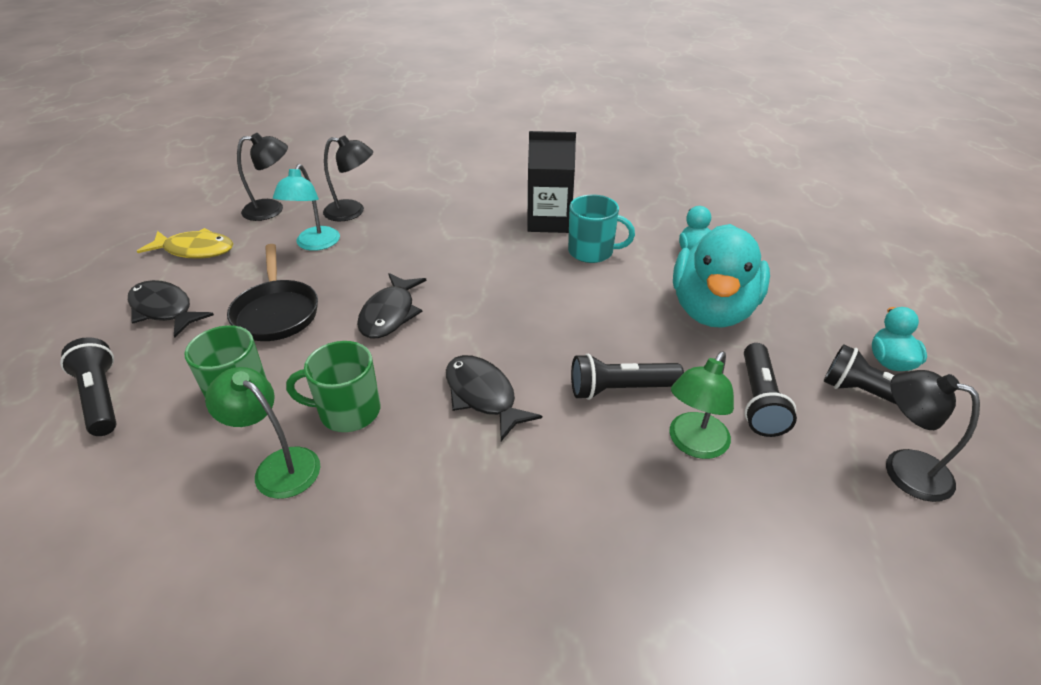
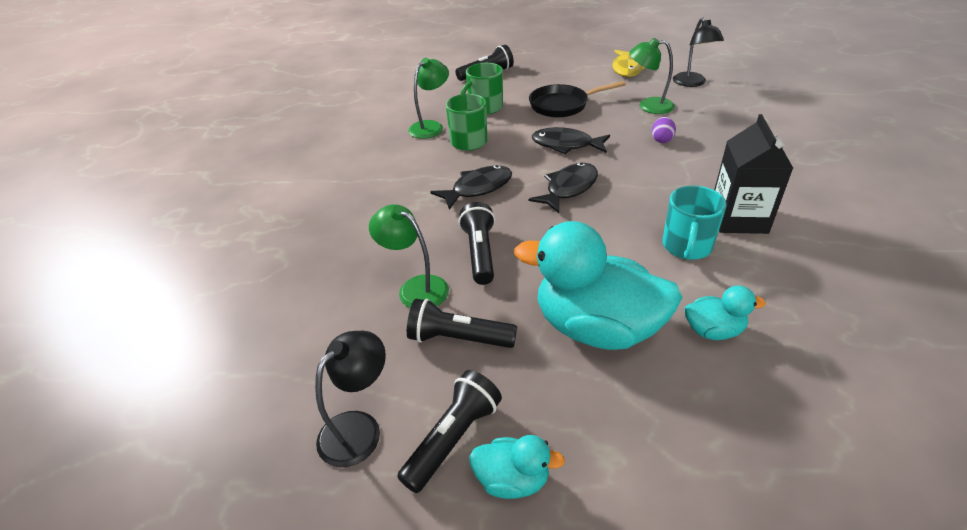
camera: 95 degrees right, 0 degrees up
(164, 310) = (561, 73): black fish -> black fish (569, 188)
(314, 244) = (648, 106): turquoise lamp -> green lamp
(352, 212) = (705, 114): black lamp -> none
(399, 244) = (661, 139): none -> purple egg

